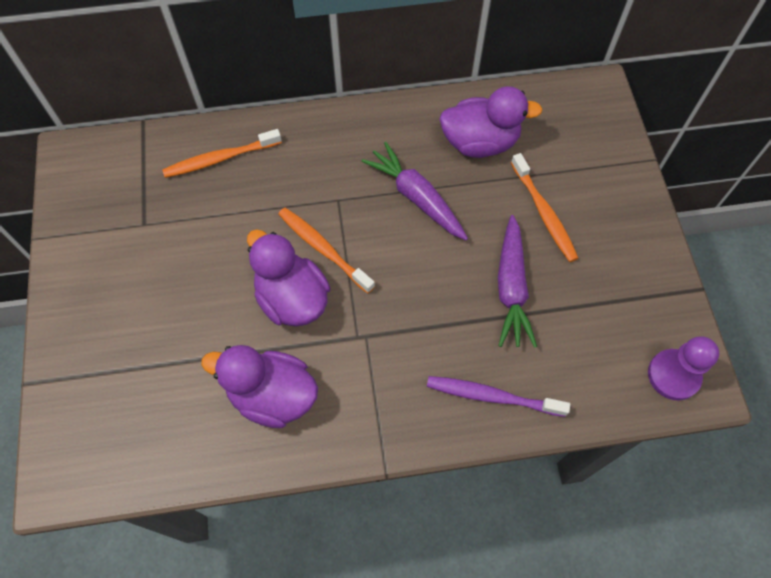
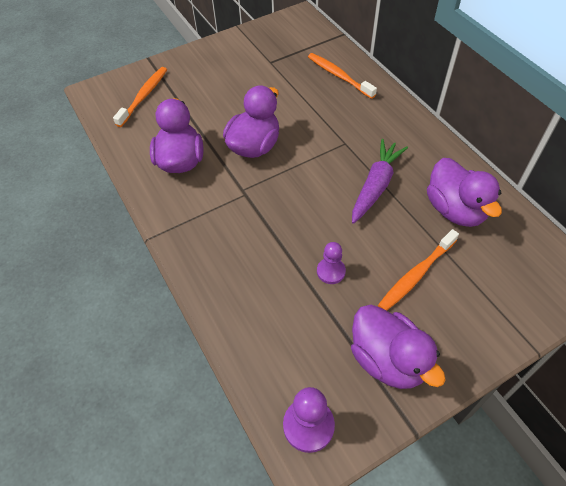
camera: 70 degrees right, 10 degrees down
(323, 249) = (301, 149): orange toothbrush -> orange toothbrush (144, 96)
(492, 396) = (230, 286): purple toothbrush -> none
(511, 287) = (331, 271): purple carrot -> purple pawn
(627, 279) = (388, 360): none -> purple duck

